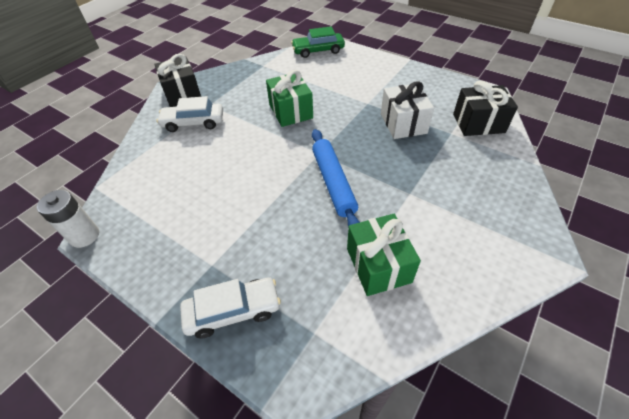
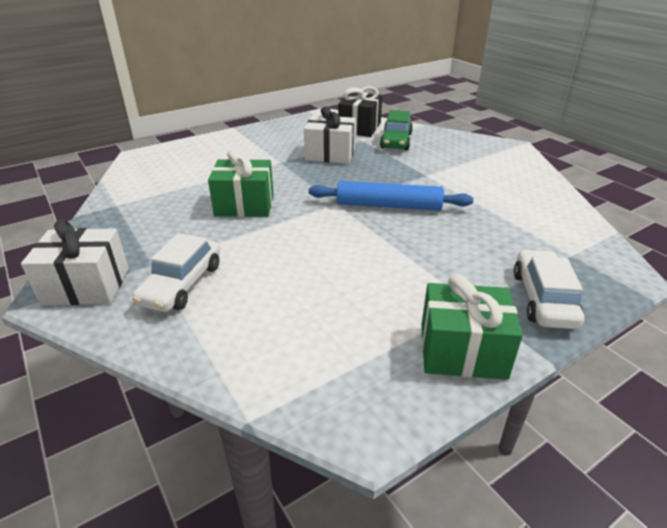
camera: 70 degrees left, 15 degrees down
(84, 236) = (367, 438): white battery -> none
(182, 93) = (86, 286): black gift -> white gift
(318, 50) = (142, 164): green car -> green car (396, 141)
(378, 265) = (504, 208): green gift -> green gift (462, 351)

